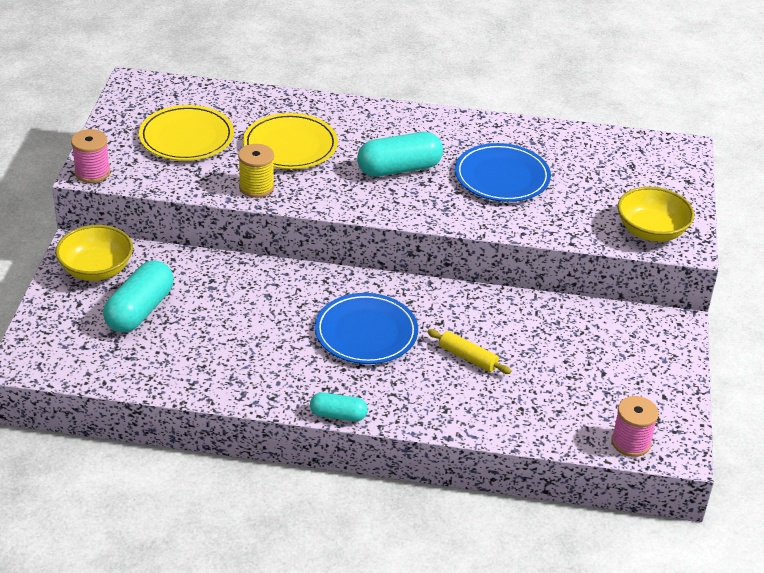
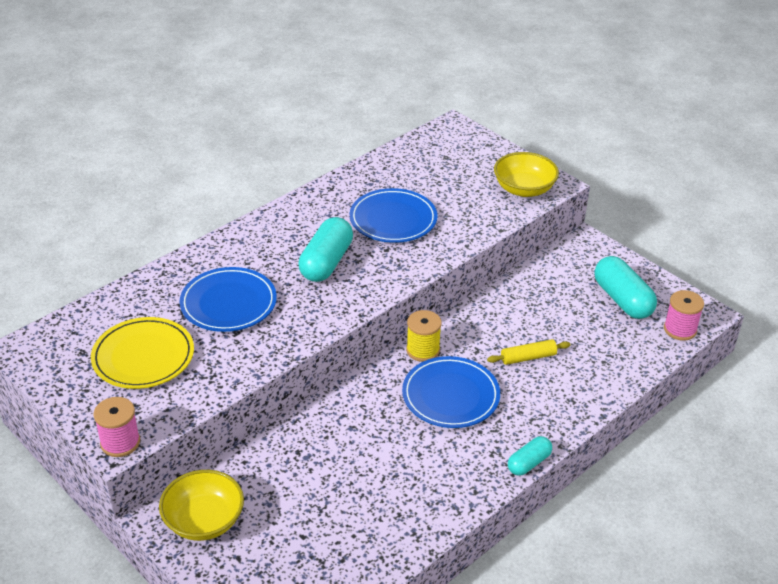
camera: 50 degrees left, 0 degrees up
(140, 310) = (289, 519): turquoise capsule -> turquoise capsule (622, 299)
(256, 187) = (260, 351): yellow spool -> yellow spool (423, 350)
(290, 145) = (228, 303): yellow plate -> blue plate

